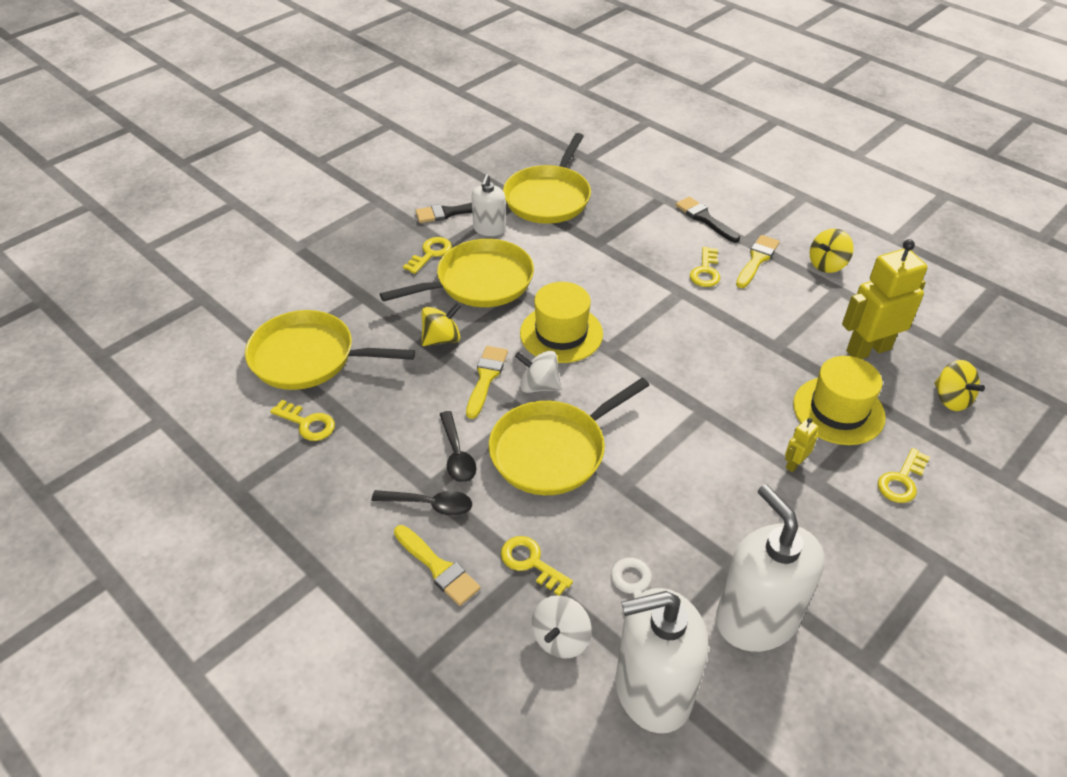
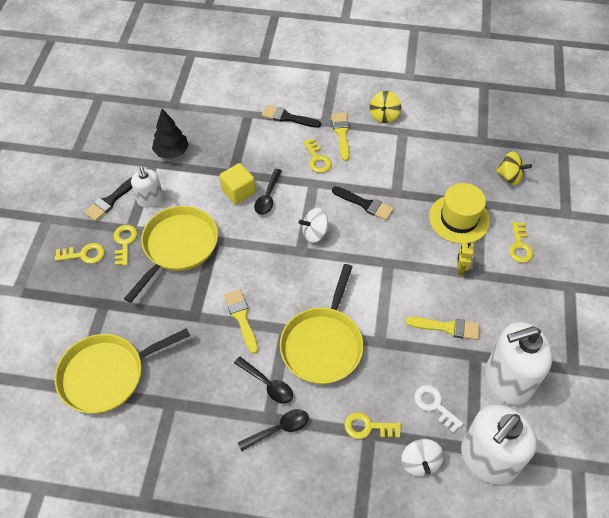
camera: 35 degrees left, 10 degrees up
(307, 423) = (150, 424): yellow key -> yellow key (84, 254)
(438, 567) = (317, 467): yellow brush -> yellow brush (447, 327)
(442, 339) = (188, 305): yellow spinning top -> none
(539, 386) = (279, 303): white spinning top -> white spinning top (315, 233)
(549, 198) = (172, 152): yellow pan -> black tree
(561, 333) = (263, 256): yellow hat -> none
(587, 262) = (238, 192): none -> yellow cube
(616, 281) = (268, 197): none -> black spoon
(726, 339) = (365, 204): none -> black brush
(756, 619) = (508, 380): white soap dispenser -> white soap dispenser turned 45 degrees counterclockwise
(868, 350) = (447, 167): yellow robot -> none

